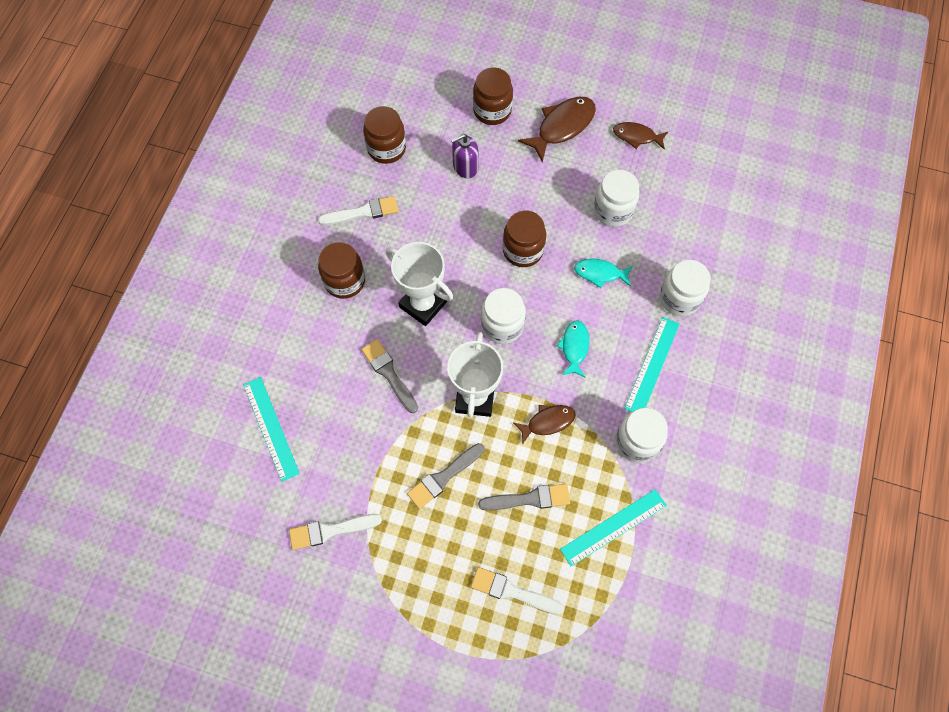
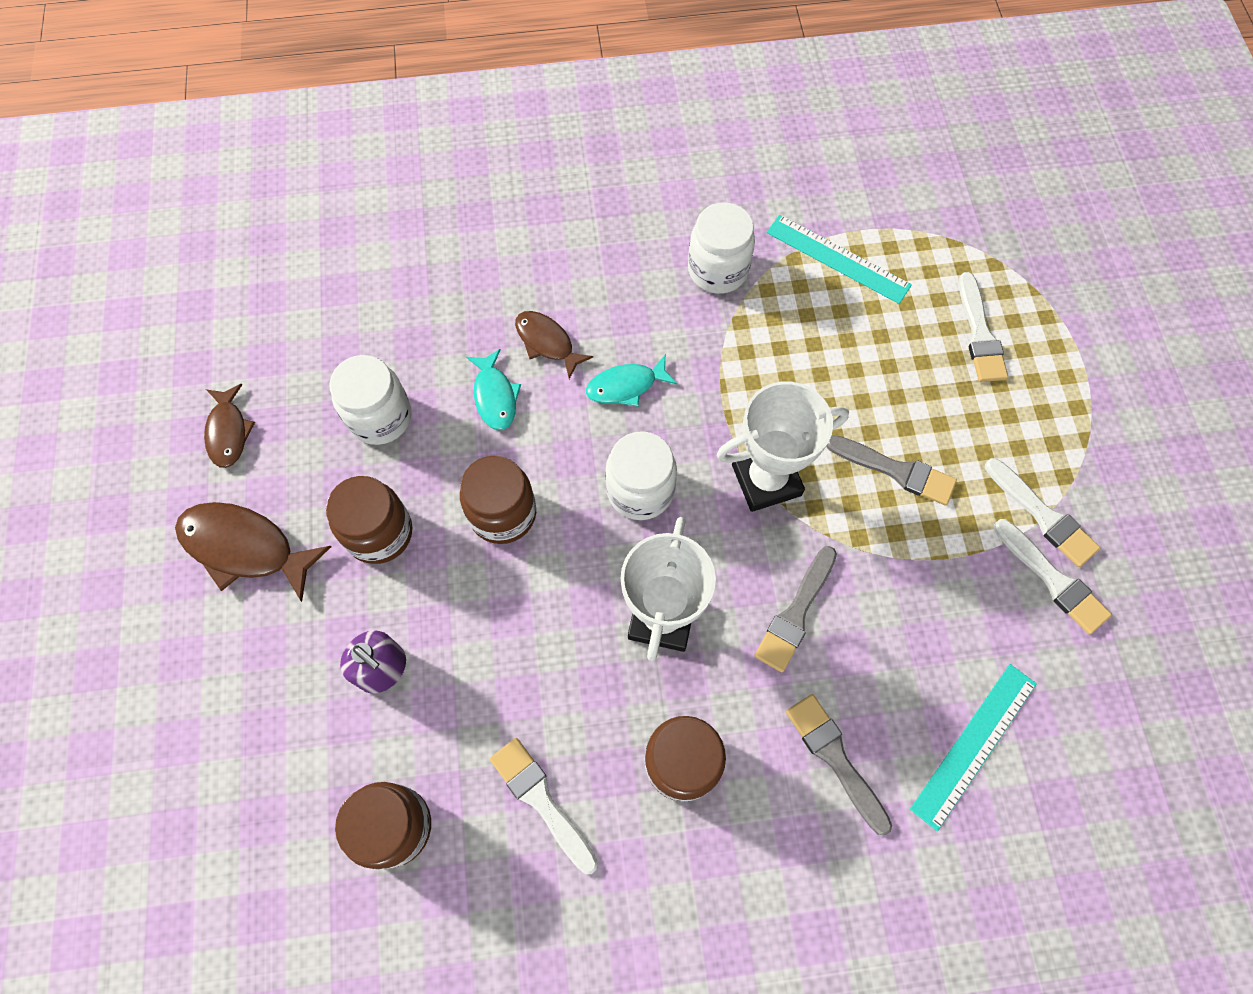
camera: 115 degrees left, 0 degrees up
(370, 551) = (1043, 515): none -> white brush
(492, 110) = (248, 675): brown jar -> brown jar (379, 533)
(529, 499) = (860, 359): grey brush -> grey brush (835, 758)
(547, 422) = (749, 377): brown fish -> brown fish (547, 342)
(652, 365) = (605, 287): turquoise ruler -> none
(679, 298) = (489, 288): white jar -> none

